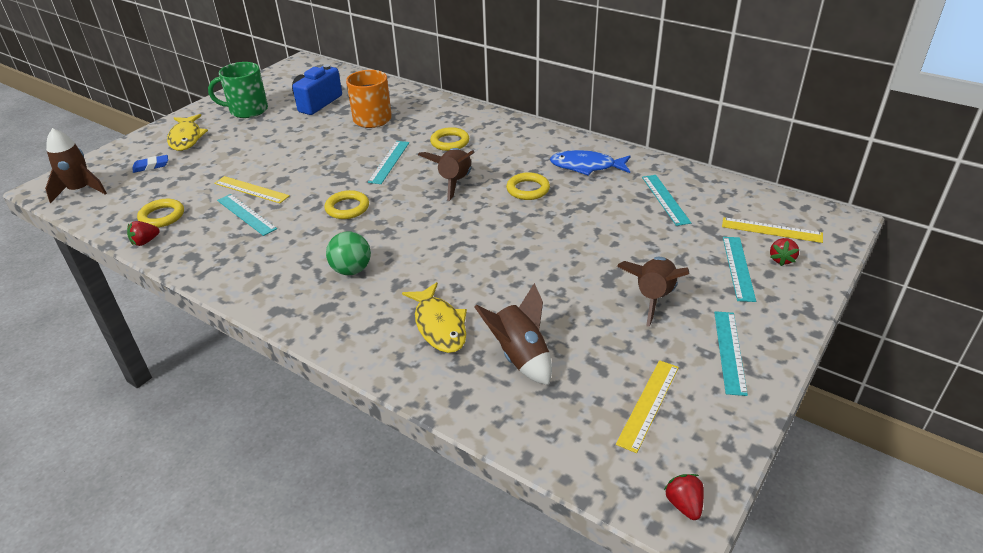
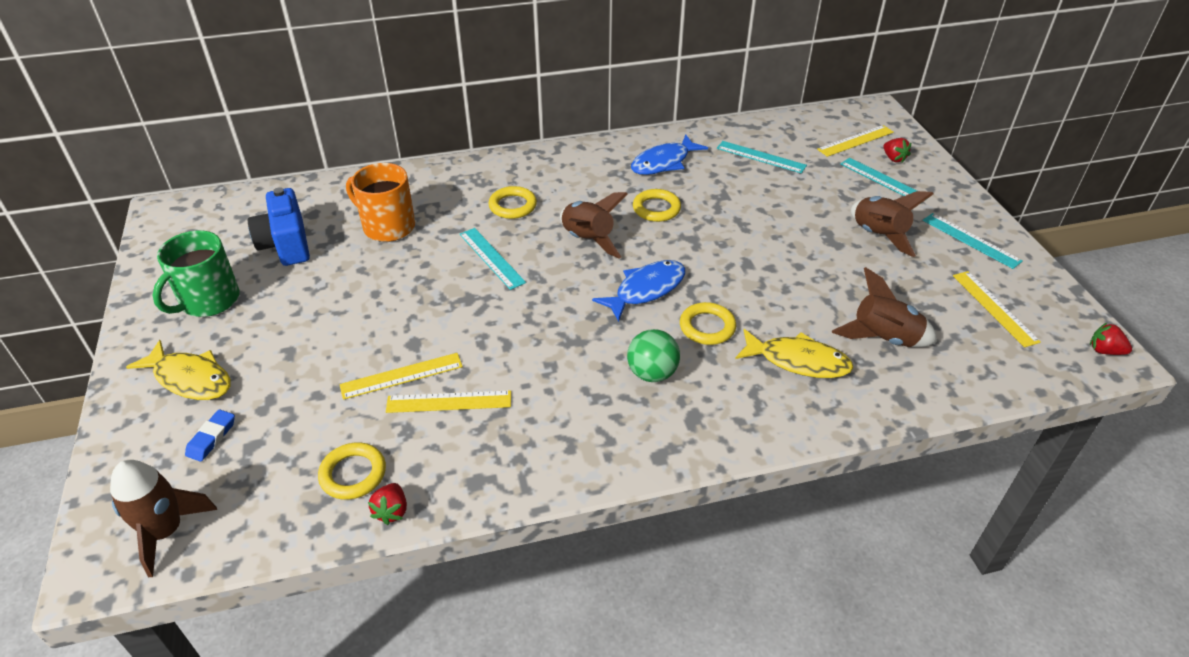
camera: 50 degrees left, 5 degrees up
(246, 214) = (449, 401): turquoise ruler -> yellow ruler
(347, 208) = (538, 325): yellow ring -> yellow ring (707, 327)
(433, 228) = (646, 290): none -> blue fish

